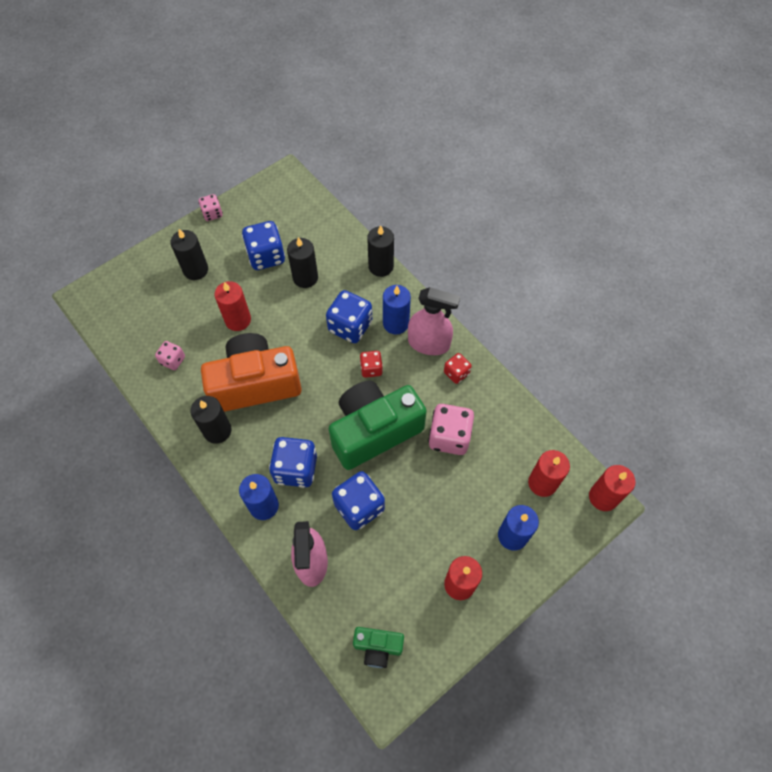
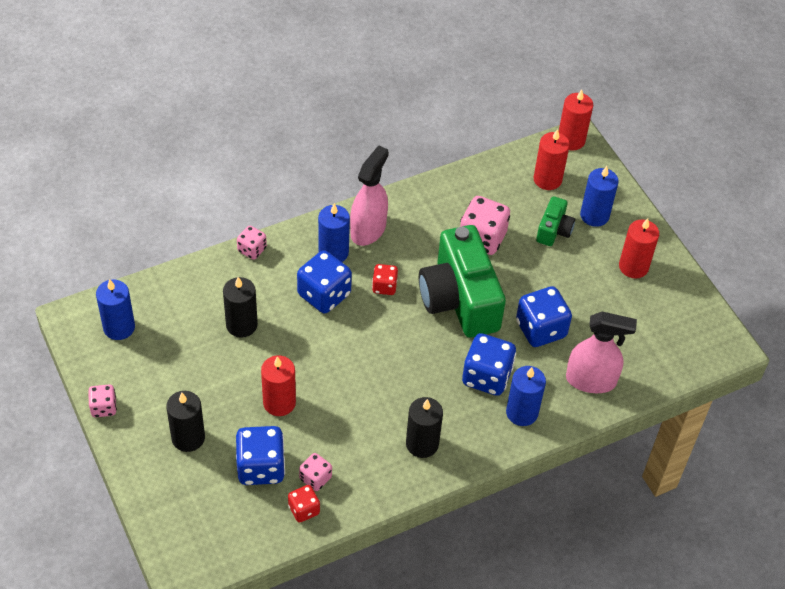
camera: 80 degrees left, 10 degrees down
(255, 384) = (372, 398): orange camera -> none
(266, 256) = (195, 359): blue dice -> blue dice (261, 467)
(284, 203) = (119, 327): none -> blue candle
(378, 647) = (682, 342): green camera -> green camera (554, 230)
(381, 266) = (252, 250): black candle -> pink dice
(456, 373) = (411, 215): red dice -> red dice (304, 509)

